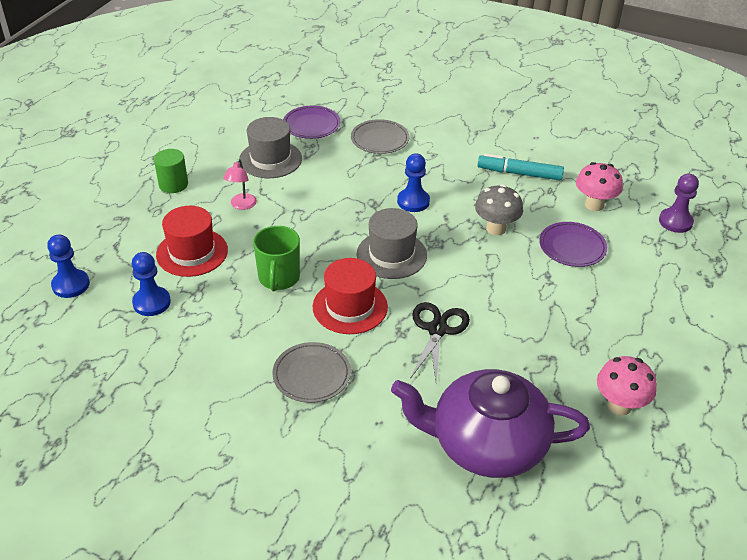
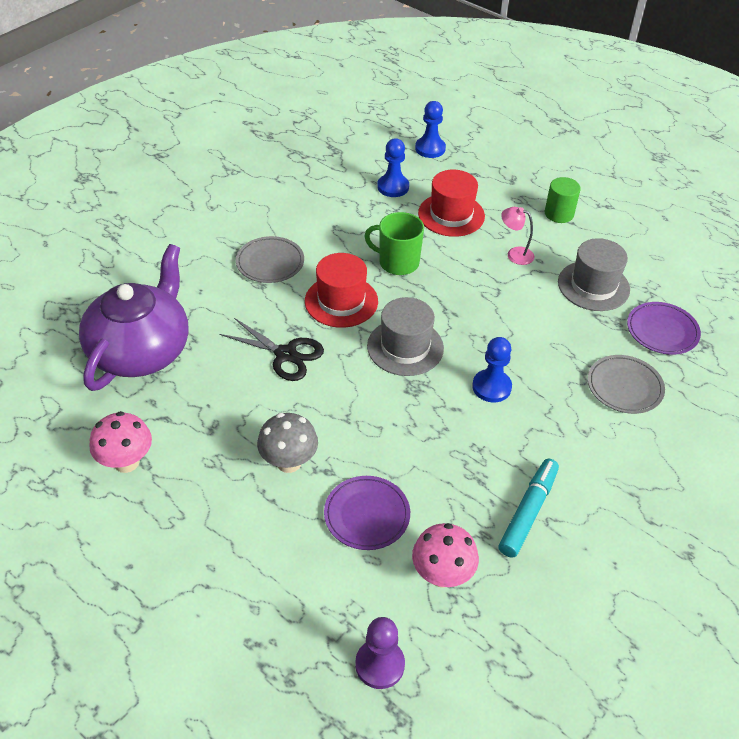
camera: 105 degrees right, 5 degrees up
(496, 228) = (422, 449): grey mushroom -> grey mushroom (289, 462)

